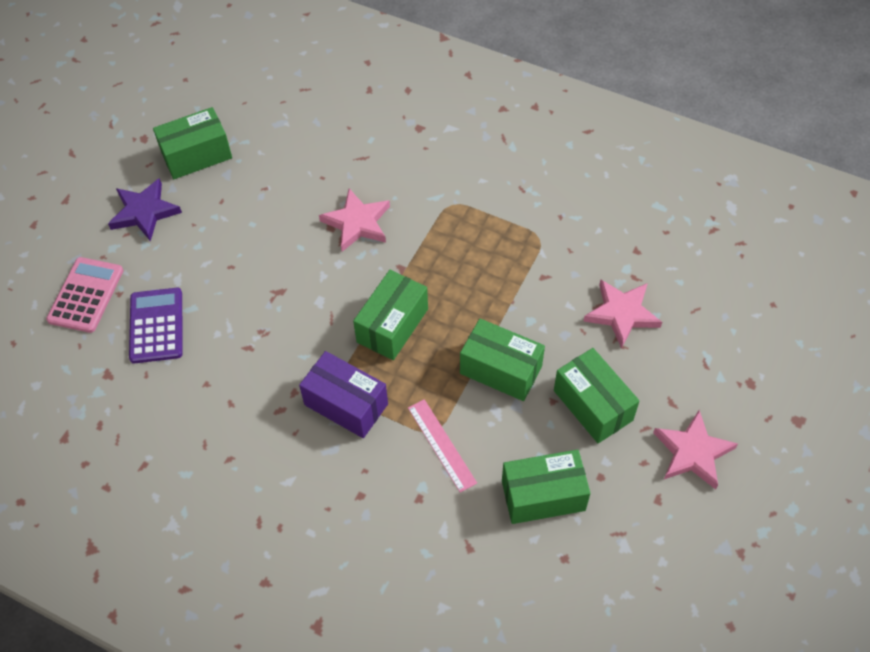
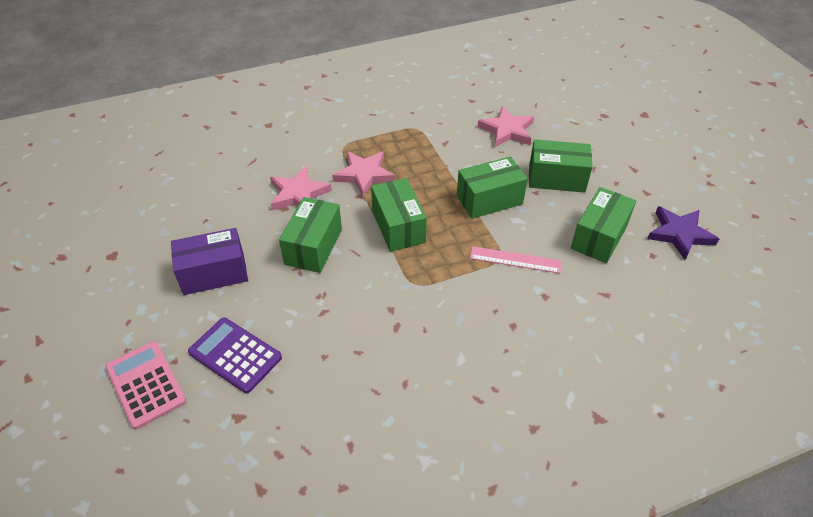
camera: 50 degrees left, 10 degrees down
(144, 212) = (125, 297): purple star -> purple star (679, 234)
(197, 155) = (123, 237): green box -> green box (313, 247)
(346, 404) = (432, 287): purple box -> purple box (214, 273)
(692, 452) = (627, 161): pink star -> pink star (364, 175)

